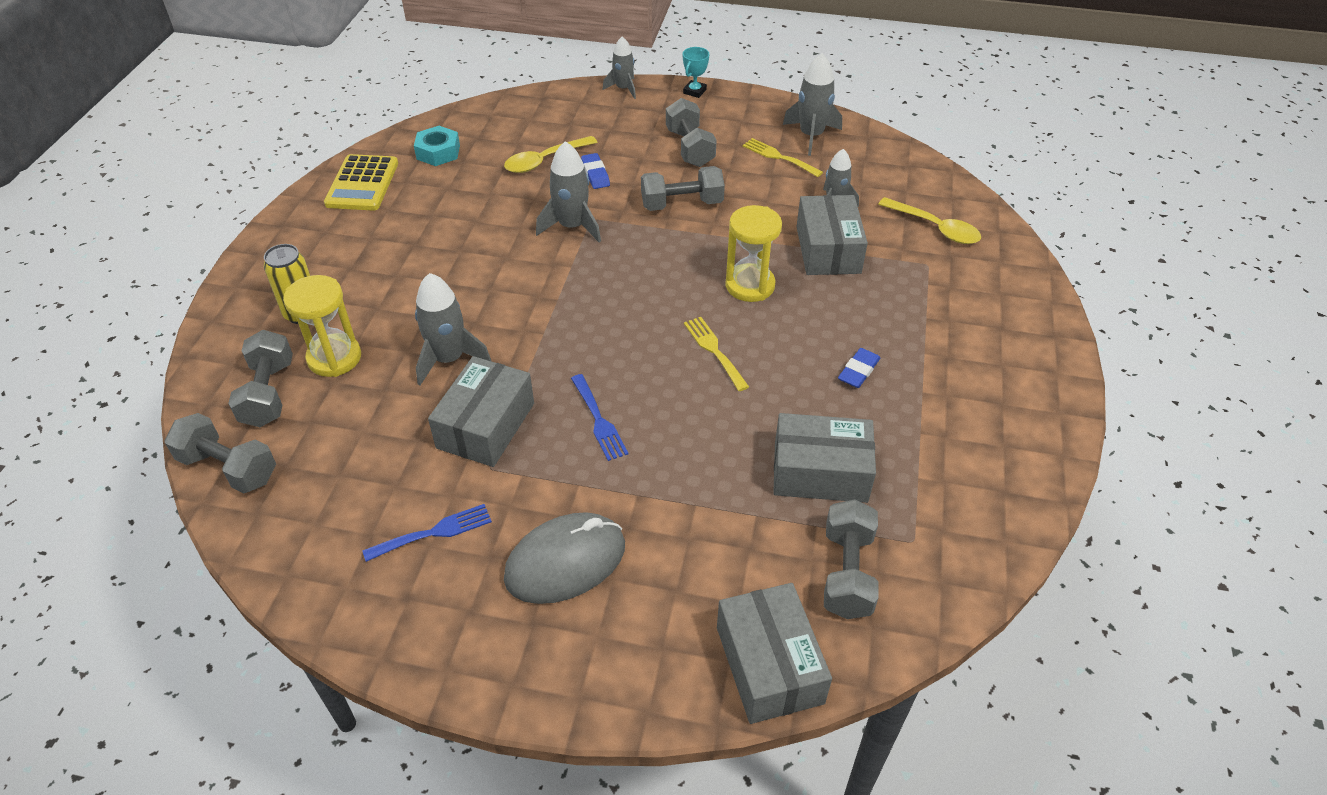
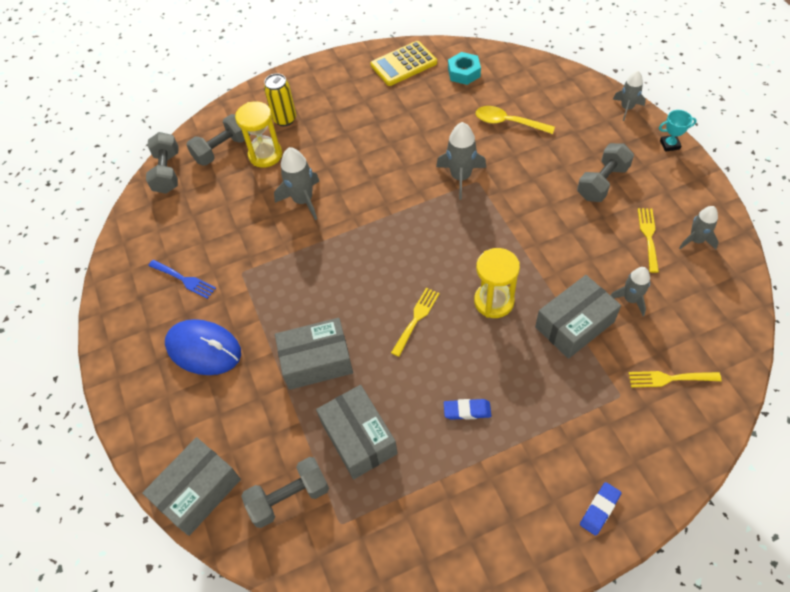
camera: 60 degrees right, 10 degrees up
(486, 425) = (269, 250): grey box -> grey box (316, 361)
(565, 562) = (204, 349): grey mouse -> blue mouse
(595, 174) = (521, 154): blue eraser -> blue eraser (599, 509)
(599, 420) = (312, 298): blue fork -> none
(682, 204) = (538, 216): grey dumbbell -> none
(811, 136) = (696, 240): grey rocket -> grey rocket, size x0.66
(935, 228) = (669, 378): yellow spoon -> yellow fork

